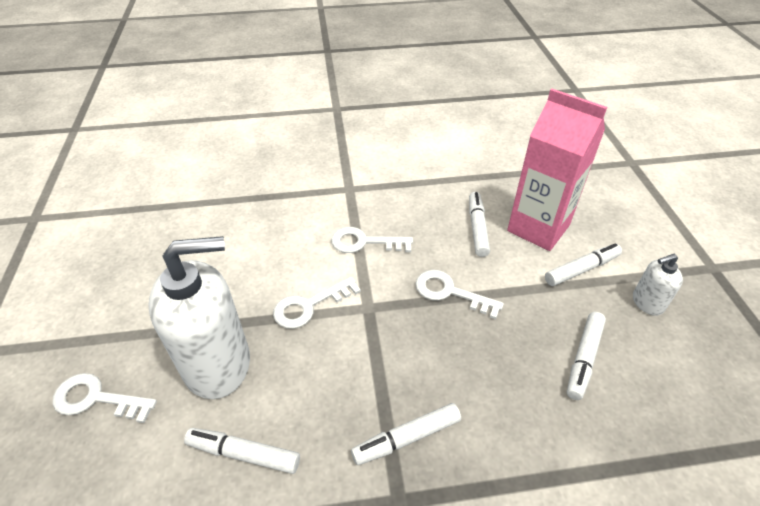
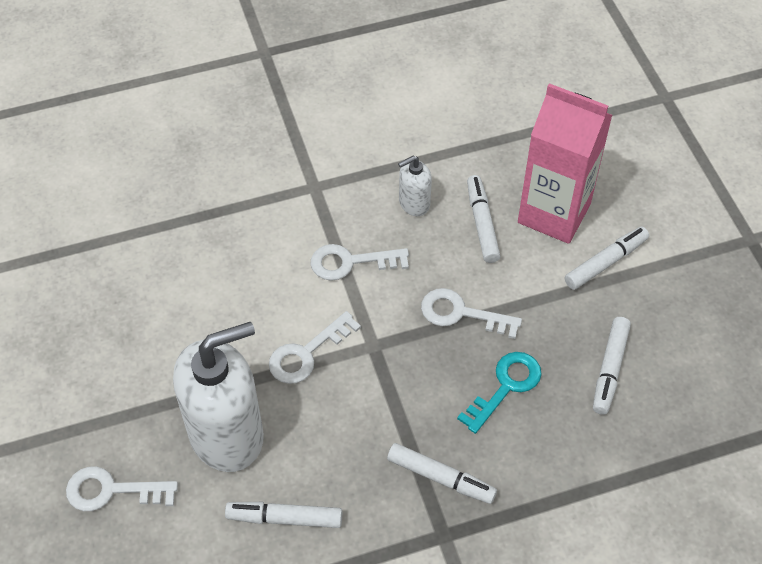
camera: 10 degrees left, 10 degrees up
(407, 438) = (441, 478): white marker -> white marker turned 120 degrees counterclockwise
(482, 360) = (505, 386): none -> turquoise key
(647, 303) = (676, 294): white soap dispenser -> white soap dispenser (414, 203)

